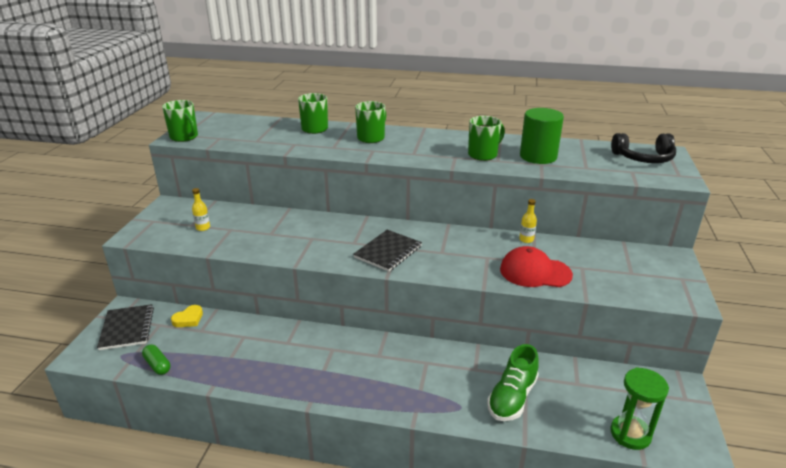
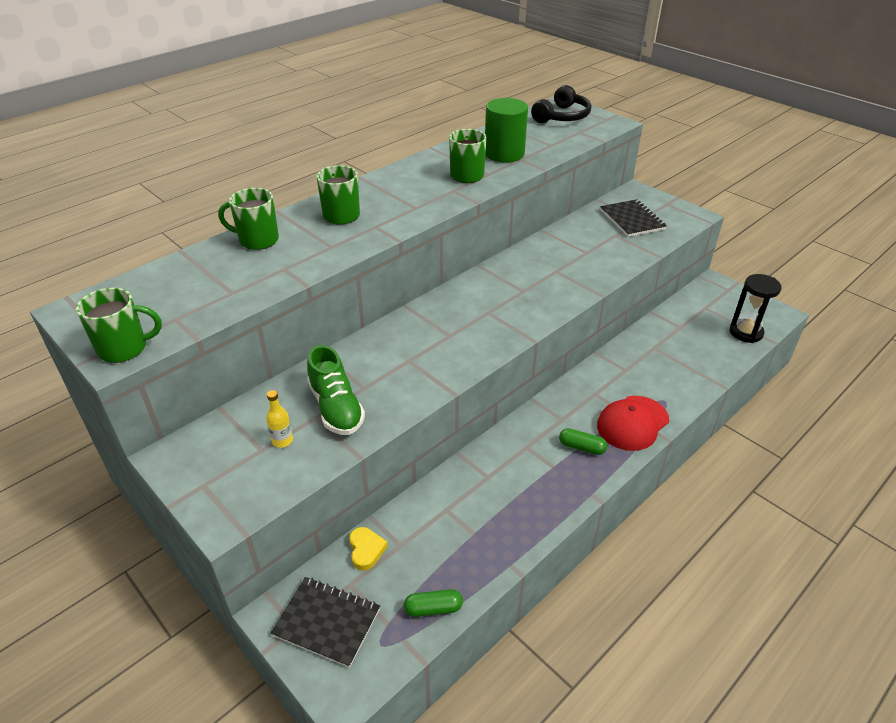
camera: 55 degrees left, 10 degrees up
(357, 377) = (581, 447): none -> green capsule
(388, 252) = (490, 321): black notebook -> black notebook (632, 220)
(512, 397) = (673, 367): green shoe -> green shoe (336, 408)
(526, 239) = (548, 239): yellow bottle -> none
(535, 272) = (601, 259): red cap -> red cap (632, 423)
(630, 434) = (746, 332): green hourglass -> black hourglass

